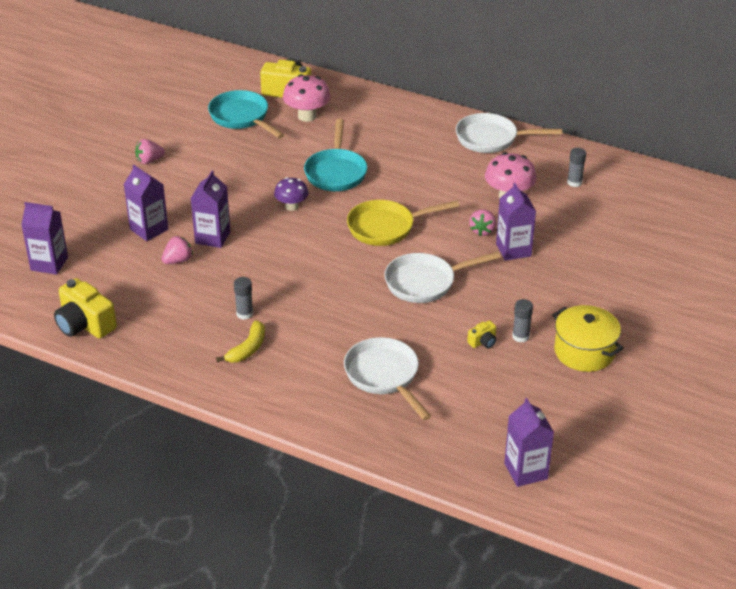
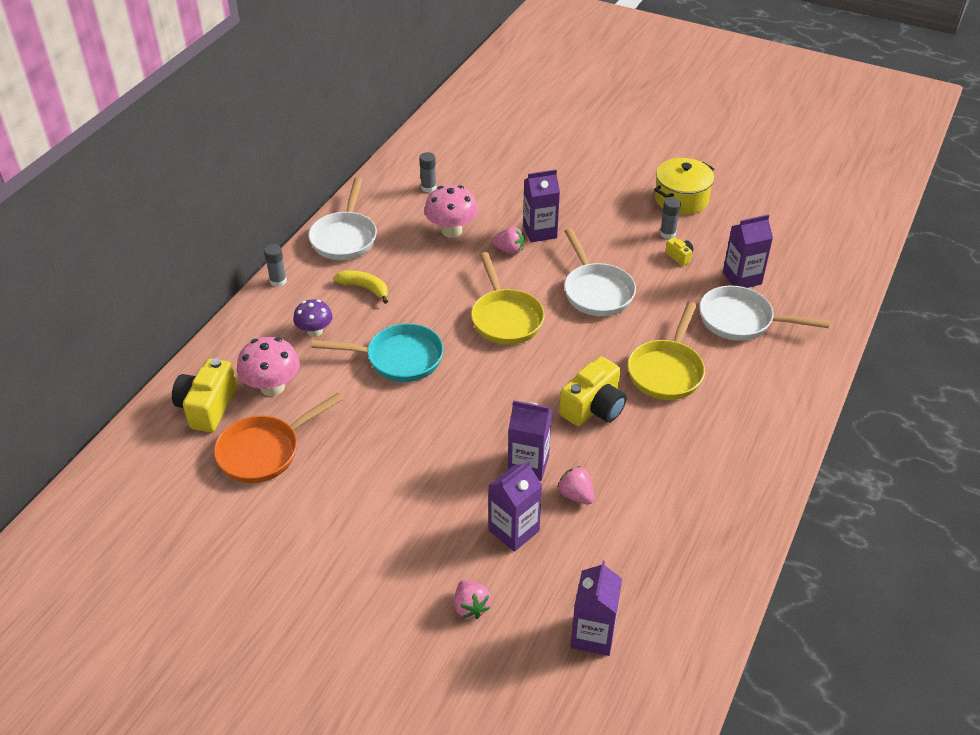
camera: 90 degrees left, 5 degrees up
(85, 324) = (708, 577): yellow camera -> yellow camera (593, 408)
(149, 161) = (357, 545): pink strawberry -> pink strawberry (471, 607)
(242, 118) = (264, 451): turquoise pan -> orange pan
(244, 314) = (665, 428): grey glue stick -> grey glue stick (278, 281)
(247, 349) = (722, 422): yellow banana -> yellow banana (365, 288)
(291, 206) = (466, 395): purple mushroom -> purple mushroom (315, 331)
(315, 320) = (667, 371): none -> yellow pan
(384, 376) = (741, 320): white pan -> white pan turned 45 degrees clockwise
(525, 471) = (836, 239): purple carton -> purple carton (742, 278)

